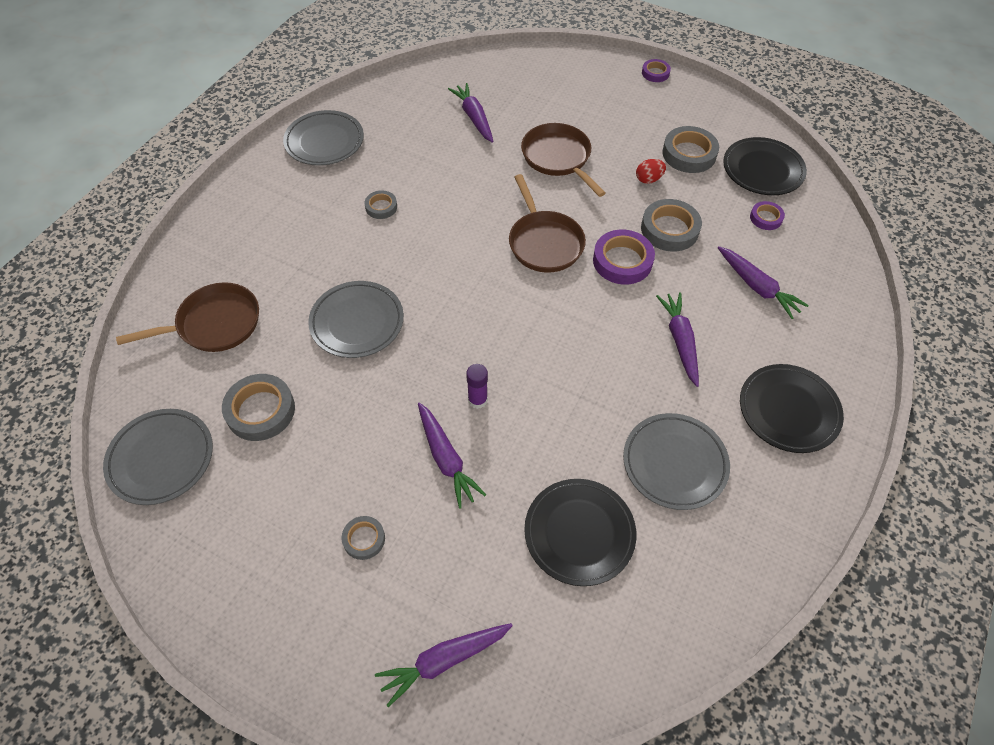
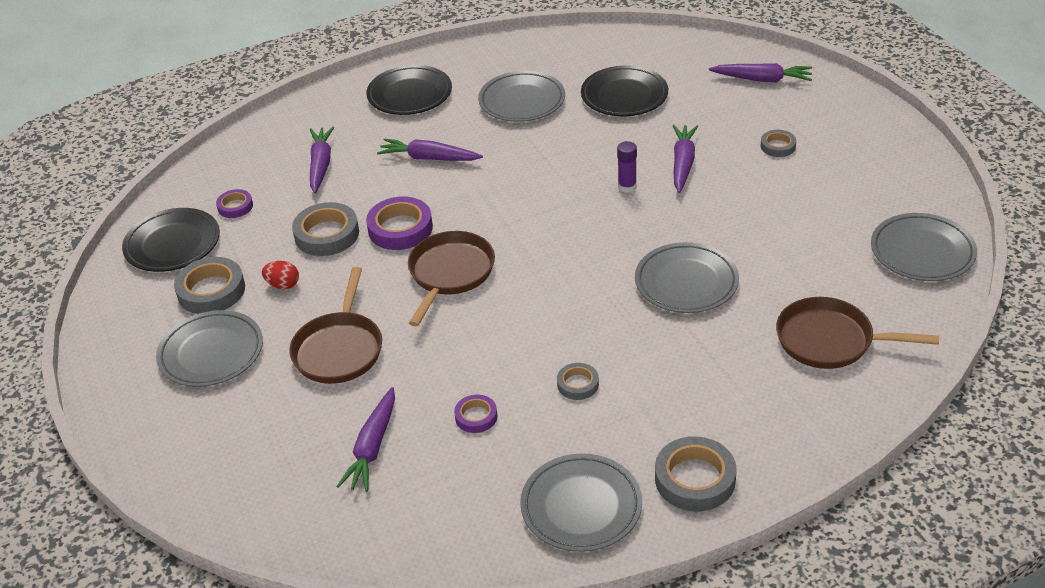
camera: 140 degrees left, 15 degrees down
(260, 410) = (817, 251): grey tape -> grey tape (695, 479)
(633, 120) = (211, 353): none -> grey plate
(655, 73) = (105, 400): purple tape -> purple tape (476, 416)
(680, 341) = (429, 158): purple carrot -> purple carrot turned 75 degrees clockwise

